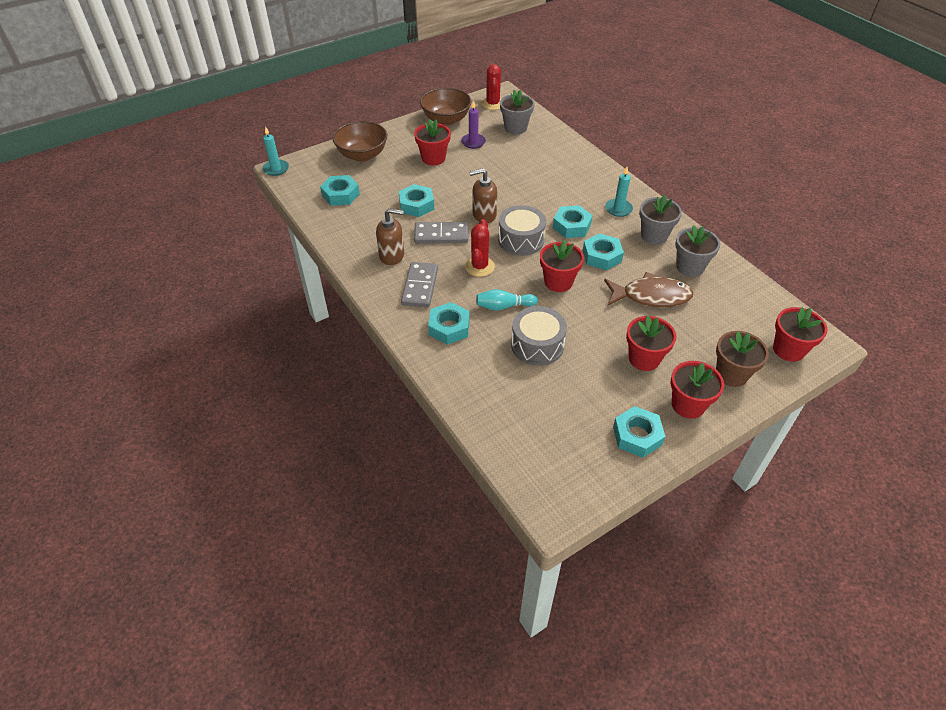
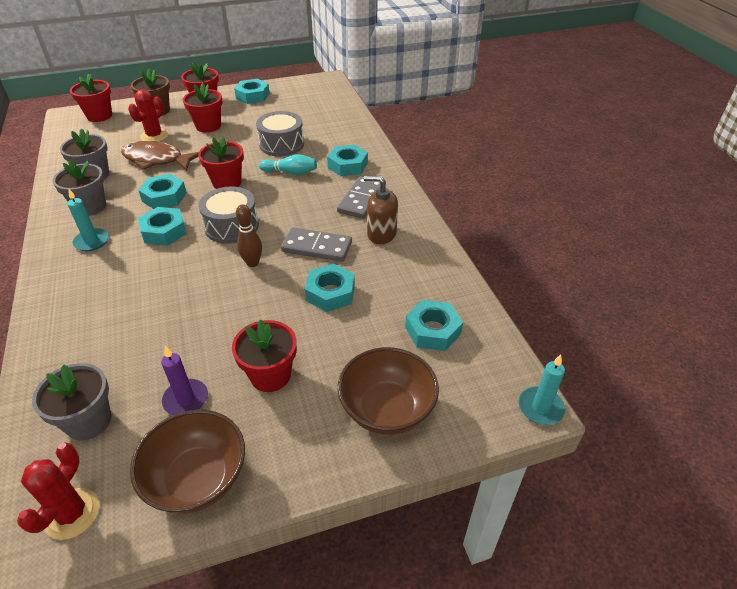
camera: 165 degrees left, 5 degrees down
(479, 266) = (293, 208): red cactus -> red cactus (154, 136)
(484, 215) = (252, 263): brown soap dispenser -> brown bowling pin

